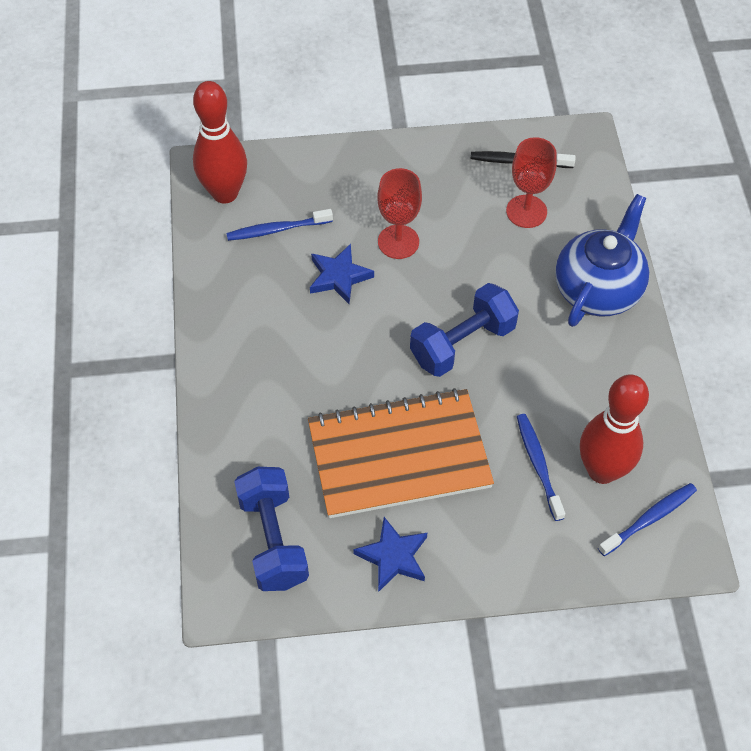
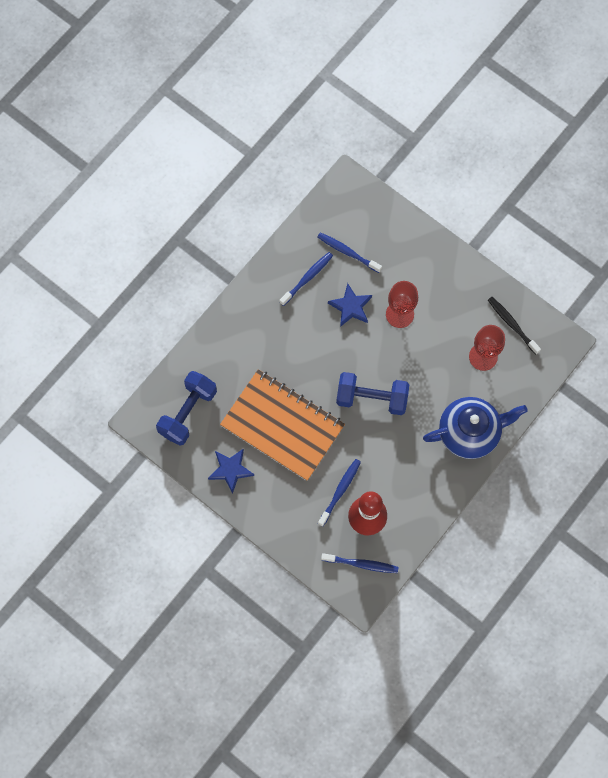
camera: 45 degrees right, 15 degrees up
(225, 193) = (343, 207): red bowling pin -> none
(260, 288) = (307, 278): none -> blue toothbrush

